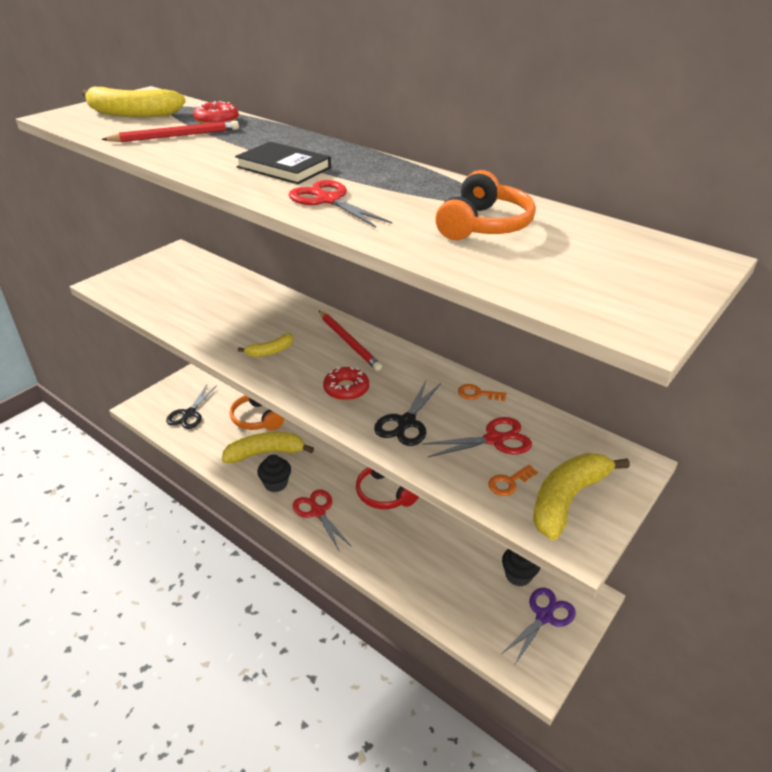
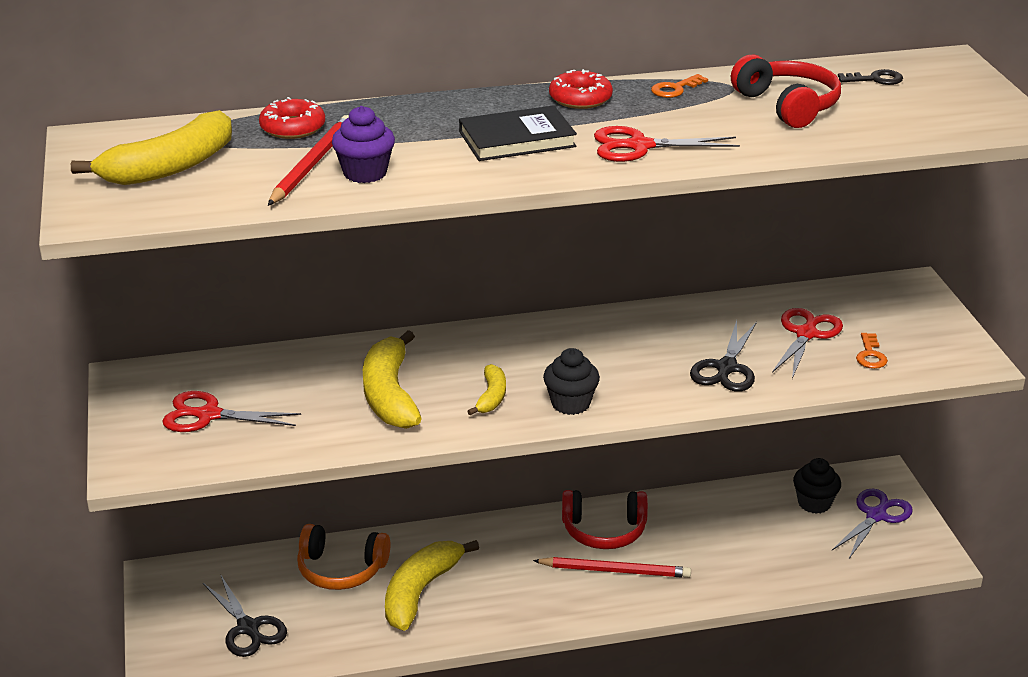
camera: 50 degrees left, 5 degrees down
(180, 148) = (365, 173): none -> purple cupcake
(276, 484) = (488, 608): black cupcake -> black cupcake (570, 403)
(318, 512) = (575, 595): red scissors -> red scissors (208, 415)
(346, 389) = (627, 378): red donut -> red donut (580, 98)
(349, 342) = (541, 340): red pencil -> red pencil (615, 570)
(406, 423) = (726, 368): black scissors -> black scissors turned 45 degrees clockwise
(477, 394) = (729, 310): orange key -> orange key (675, 89)
(483, 225) = (787, 106): orange headphones -> red headphones
(544, 616) = (876, 515): purple scissors -> purple scissors turned 45 degrees clockwise
(567, 499) = (920, 338): yellow banana -> yellow banana (390, 394)
(599, 242) = (875, 79): none -> black key

